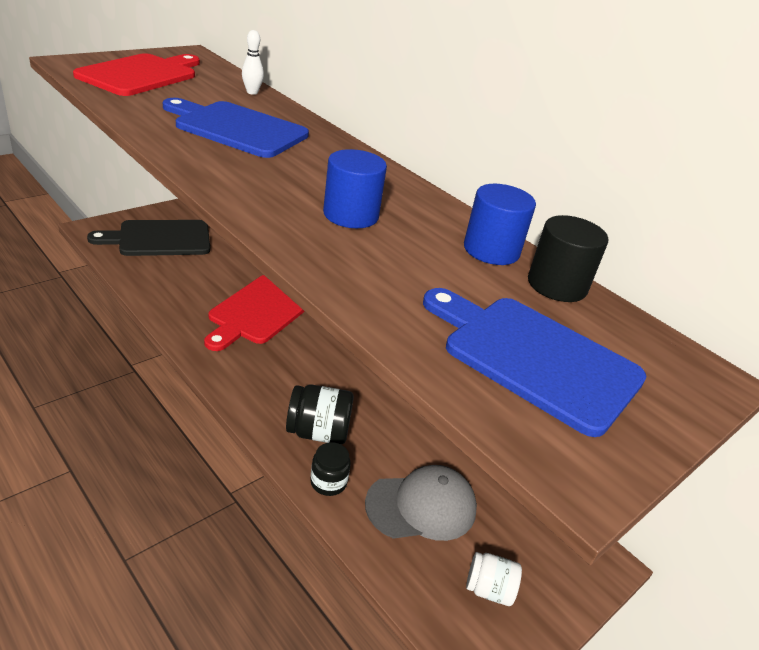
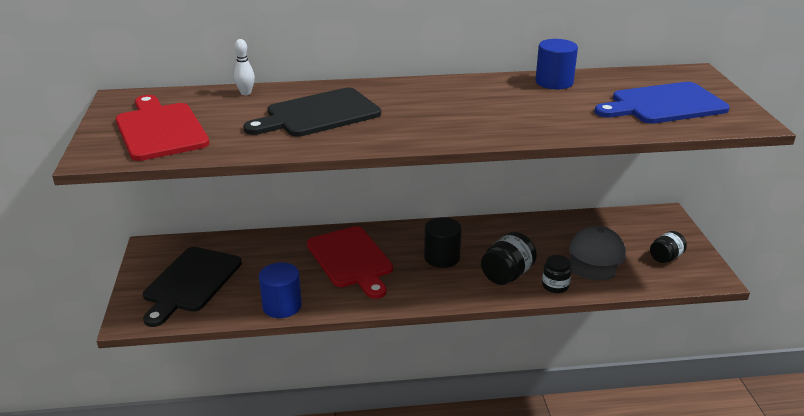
camera: 50 degrees left, 5 degrees down
(237, 128) = (318, 114): blue cutting board -> black cutting board
(351, 215) = (487, 109): blue cylinder -> blue cylinder (282, 306)
(489, 589) = (665, 257): white jar -> black jar
(557, 285) = (600, 77): black cylinder -> black cylinder (442, 257)

